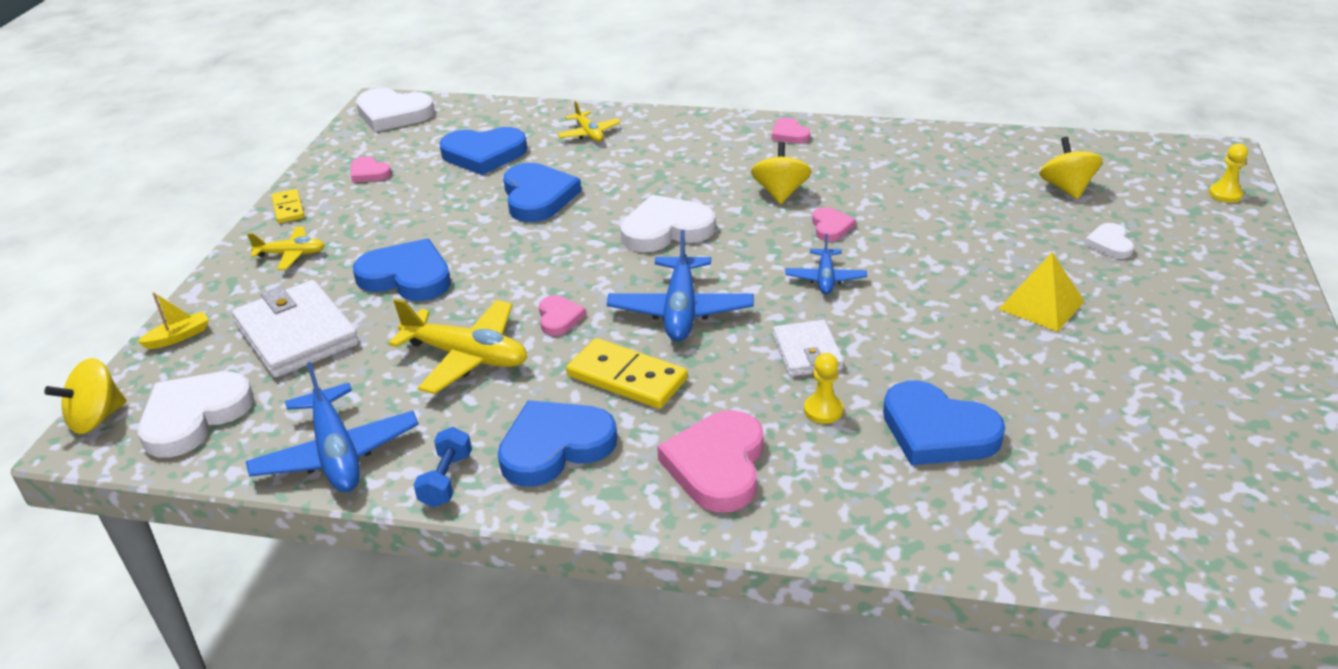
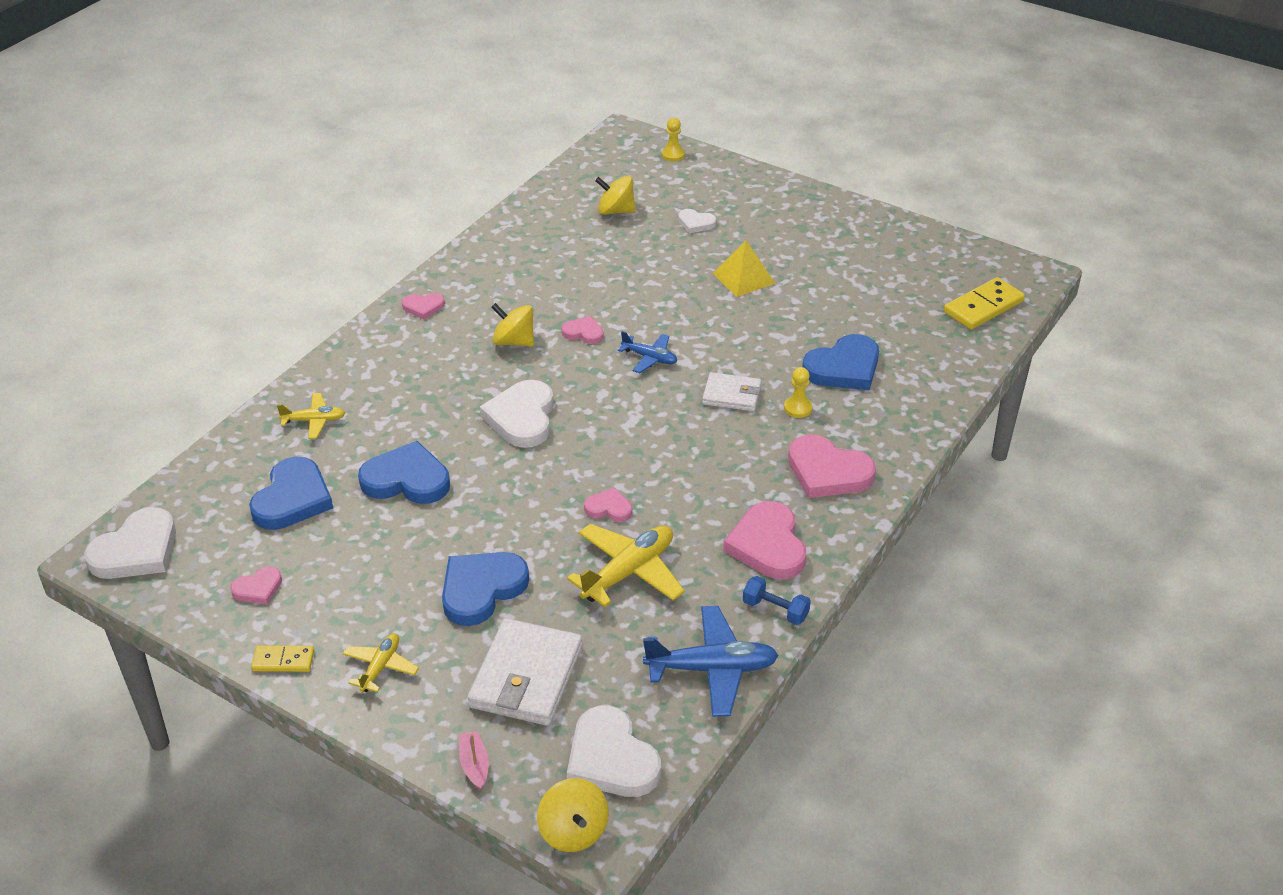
camera: 70 degrees left, 5 degrees up
(178, 337) = (474, 765): yellow boat -> pink boat
(297, 334) = (526, 677): white wallet -> white wallet turned 60 degrees counterclockwise
(555, 446) = (767, 545): blue heart -> pink heart
(627, 377) = (709, 490): yellow domino -> yellow domino (983, 307)
(680, 311) = (642, 441): blue plane -> none

